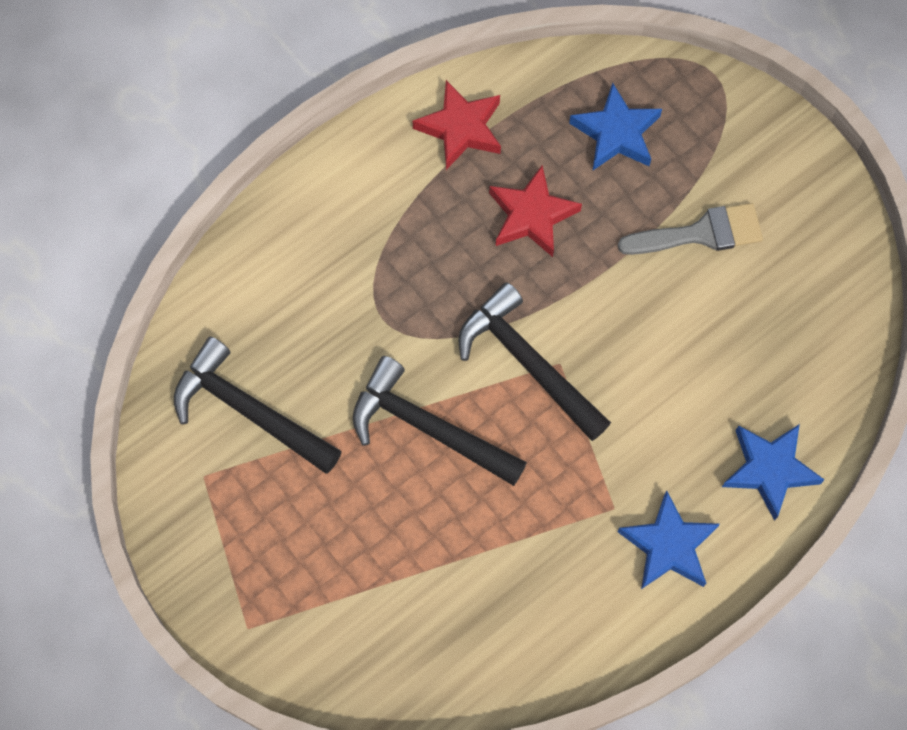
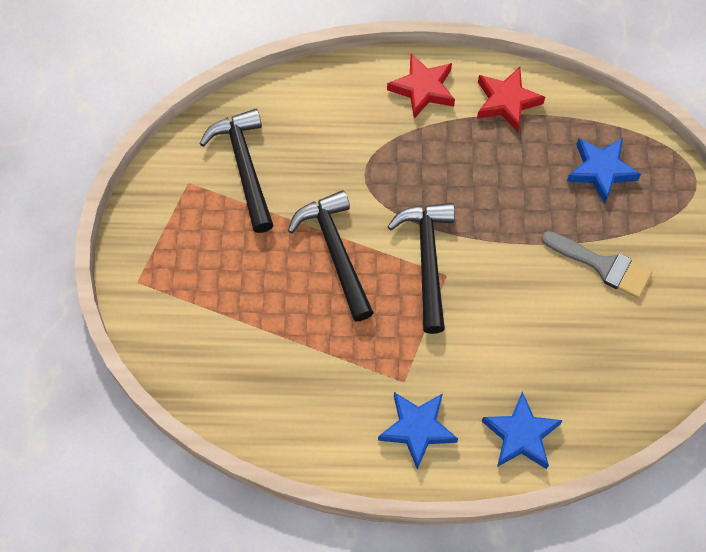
camera: 40 degrees right, 5 degrees down
(531, 215) = (505, 180): red star -> red star (423, 89)

